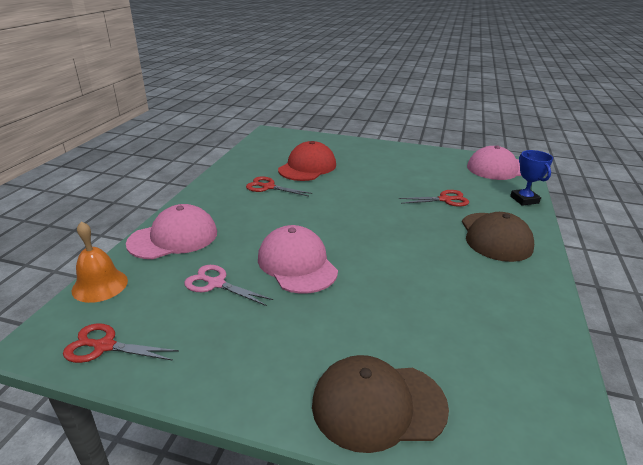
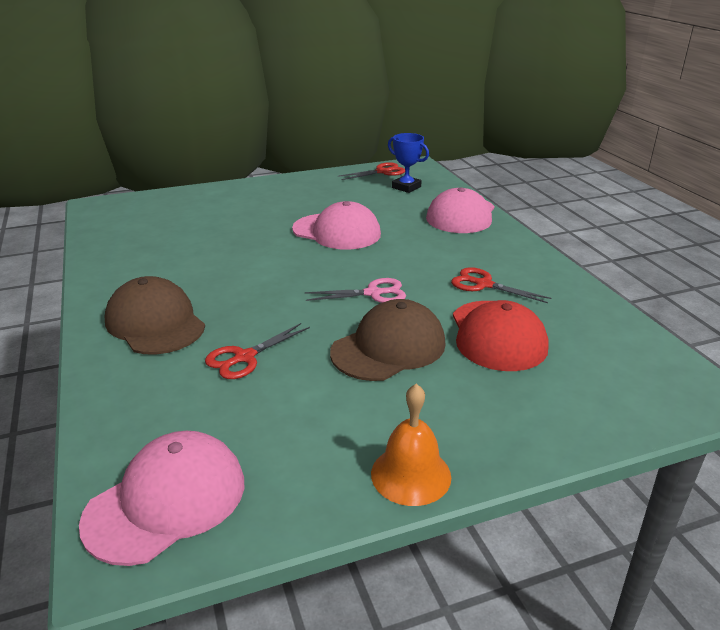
camera: 145 degrees right, 0 degrees up
(100, 285) = (442, 184): orange bell -> orange bell (411, 474)
(216, 283) = (374, 205): pink scissors -> pink scissors (373, 293)
(268, 187) = (483, 284): red scissors -> red scissors turned 135 degrees counterclockwise
(378, 405) = (211, 196): brown cap -> brown cap (388, 347)
(524, 200) = (110, 412): blue trophy -> blue trophy (406, 187)

